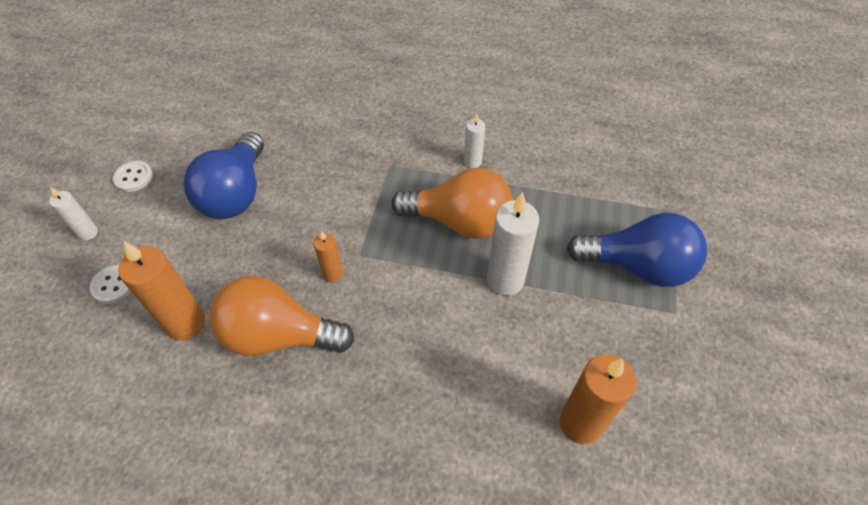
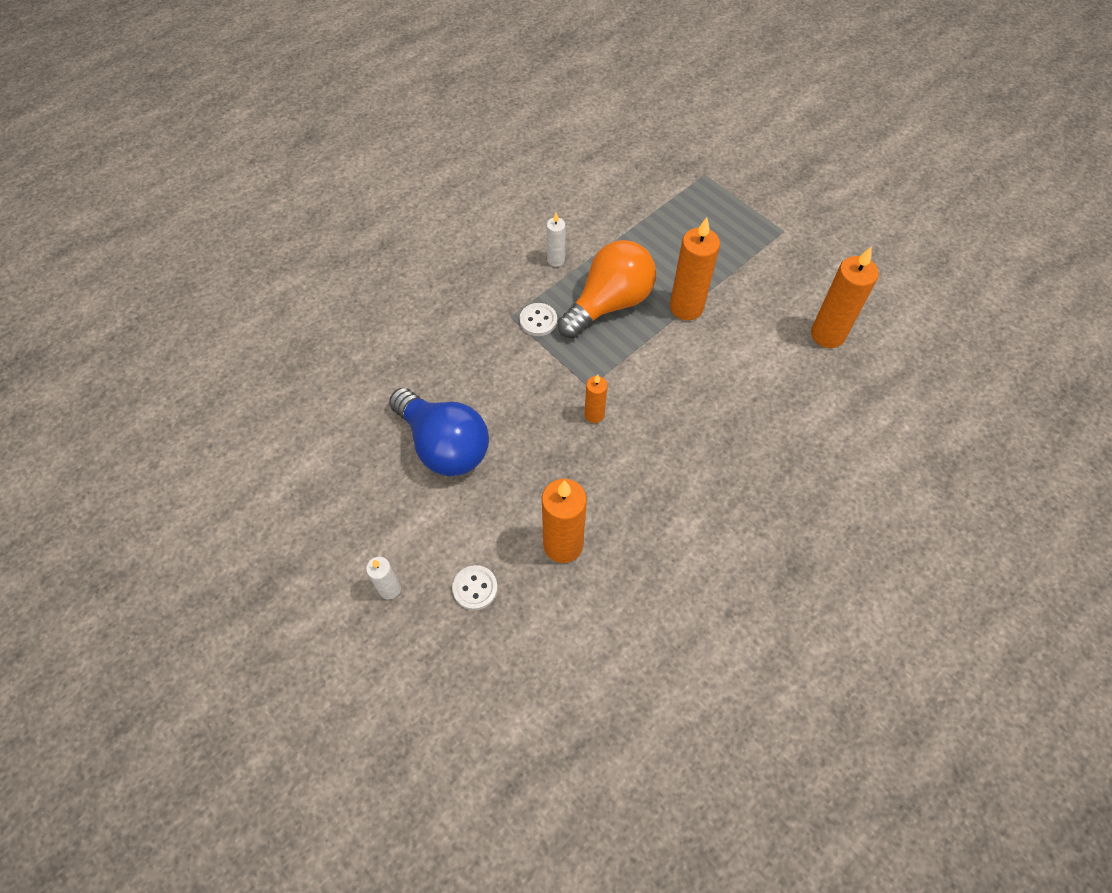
camera: 55 degrees left, 5 degrees up
(133, 177) = (348, 523): white button -> white button (538, 320)
(278, 335) = (626, 481): orange light bulb -> none
(505, 280) = (686, 307): white candle -> orange candle
(638, 266) = (733, 225): blue light bulb -> none

